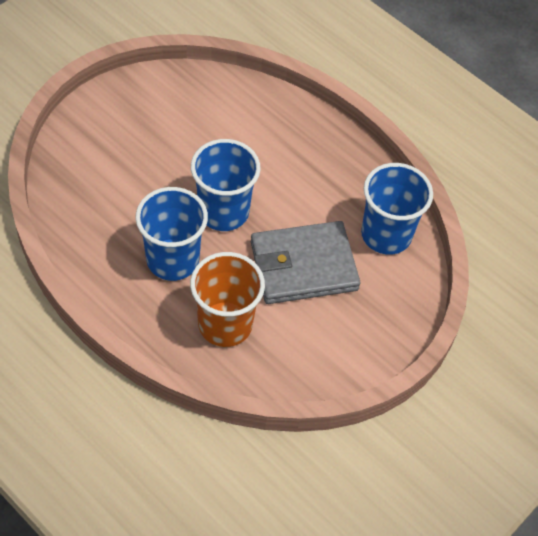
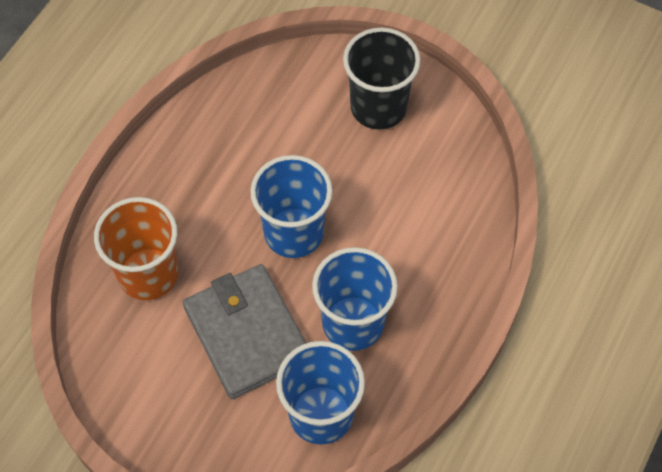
camera: 80 degrees right, 5 degrees up
(127, 124) = (378, 107): none -> black cup
(172, 260) = (214, 202): blue cup -> blue cup (353, 323)

